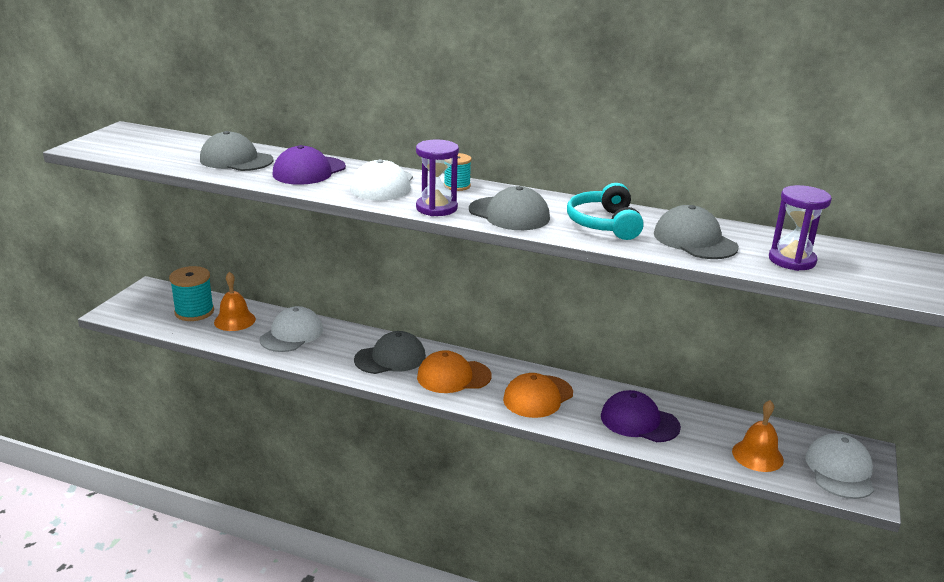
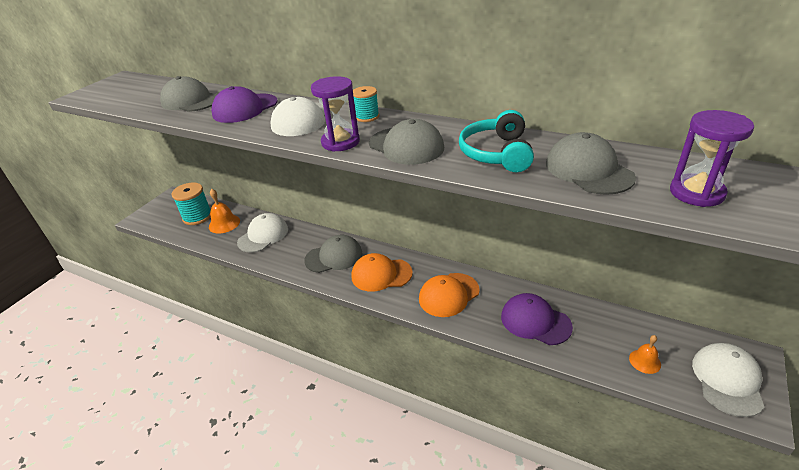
camera: 10 degrees right, 10 degrees up
(757, 455) = (645, 361): orange bell -> orange bell, size x0.64

